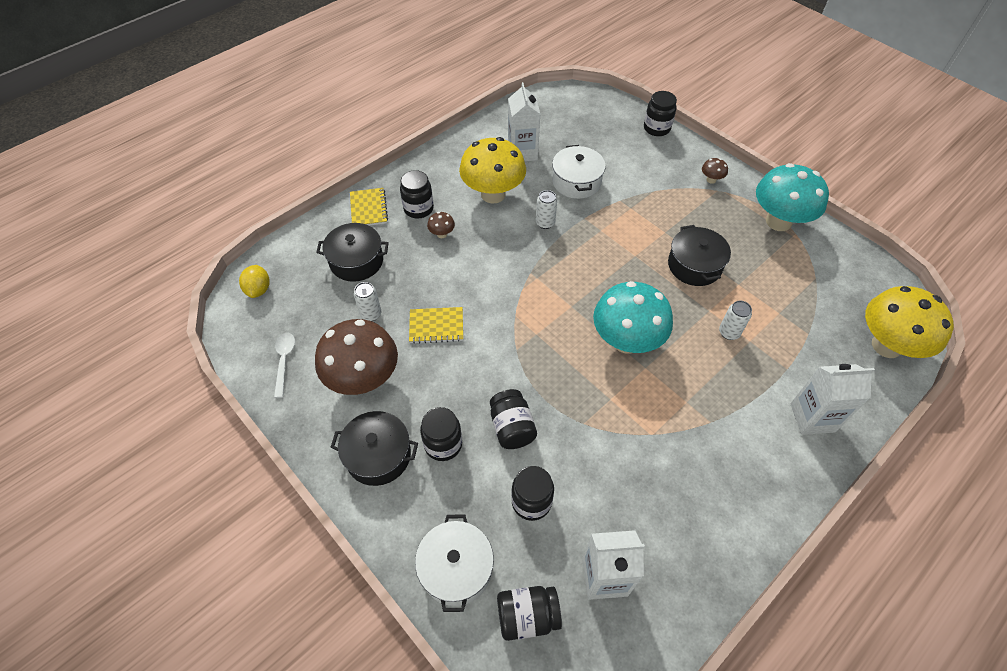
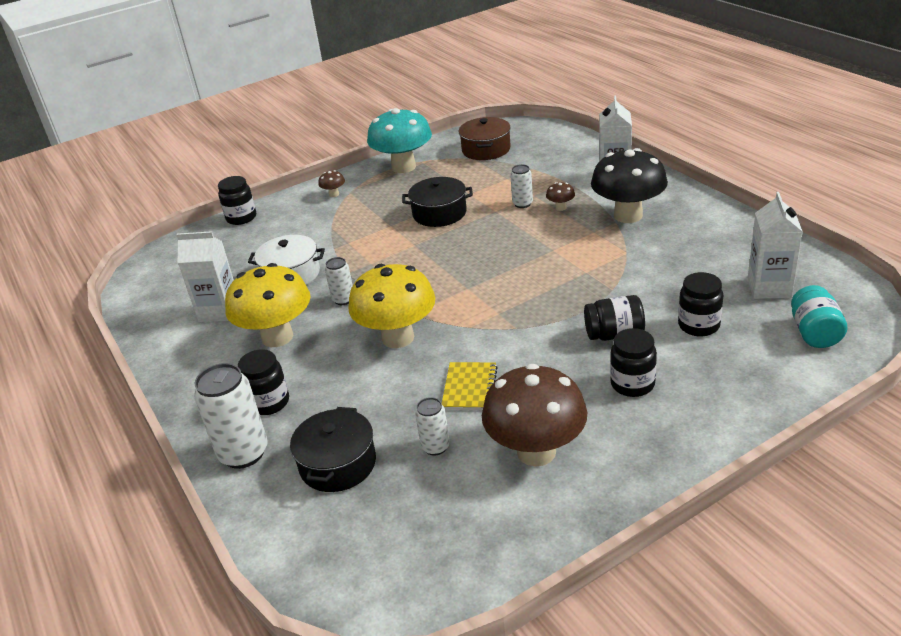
camera: 75 degrees left, 20 degrees down
(259, 289) = (352, 577): yellow lemon -> none
(284, 361) = (494, 536): white spoon -> none
(368, 209) = (243, 453): yellow notebook -> white can
(378, 455) = (645, 436): black pot -> none
(442, 234) = (324, 381): brown mushroom -> brown mushroom (560, 207)
(456, 568) = (775, 377): white pot -> none
(527, 616) = (814, 333): black jar -> turquoise jar
(626, 341) = (520, 258): turquoise mushroom -> none
(727, 434) = (628, 215): none -> black mushroom
(839, 286) = (486, 149): none -> brown pot
(886, 345) = (550, 139): yellow mushroom -> yellow mushroom (398, 337)

